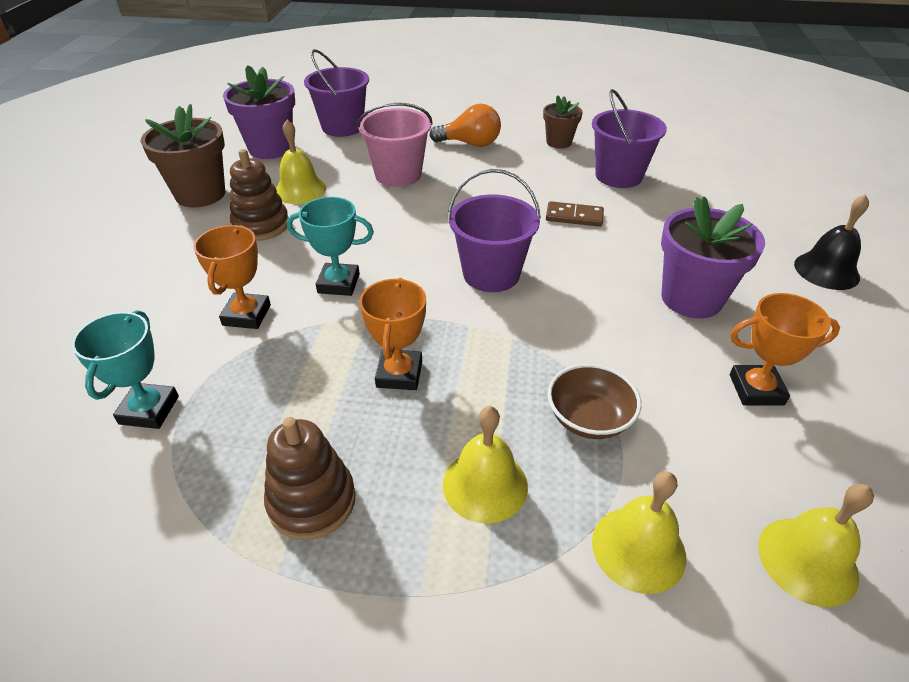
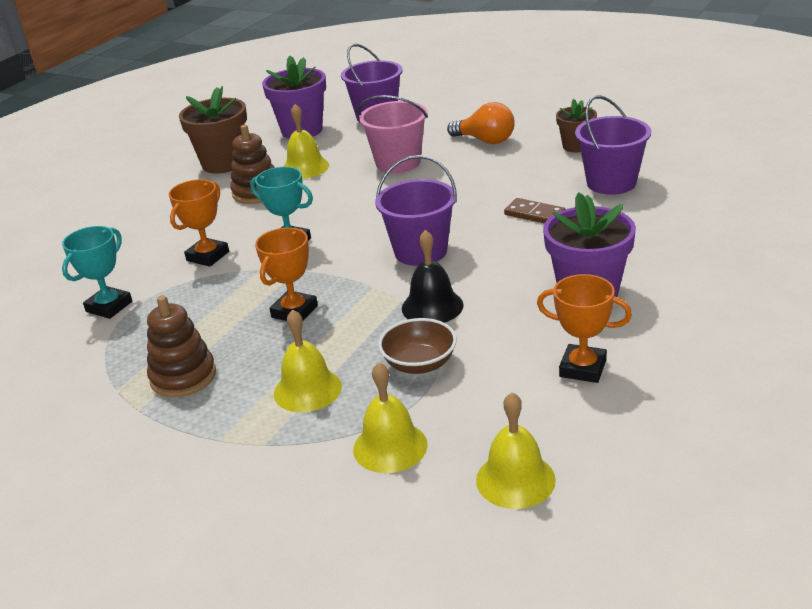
camera: 25 degrees right, 10 degrees down
(826, 270) = (751, 289): black bell -> black bell (432, 306)

